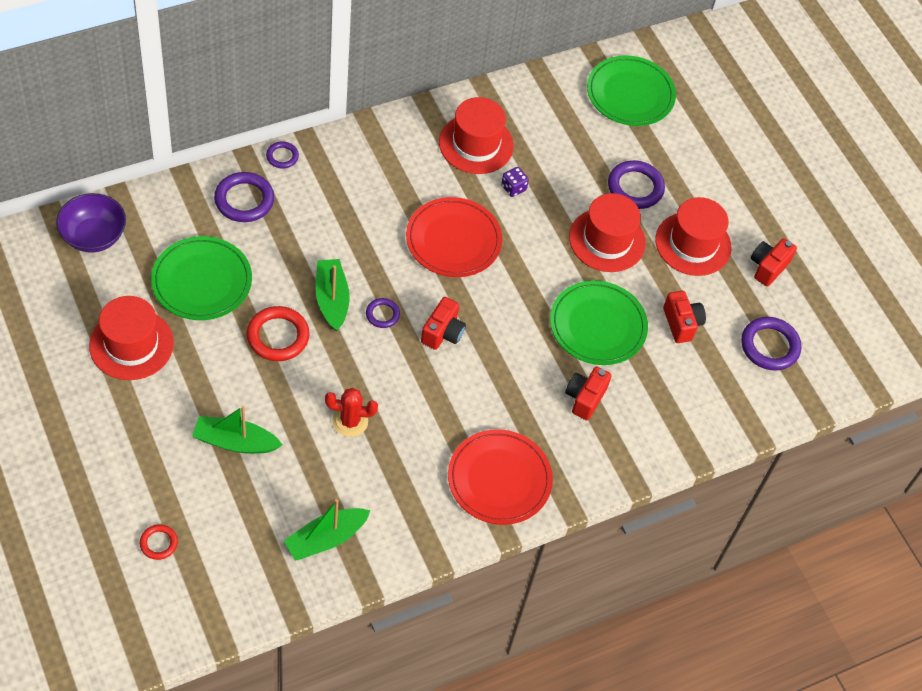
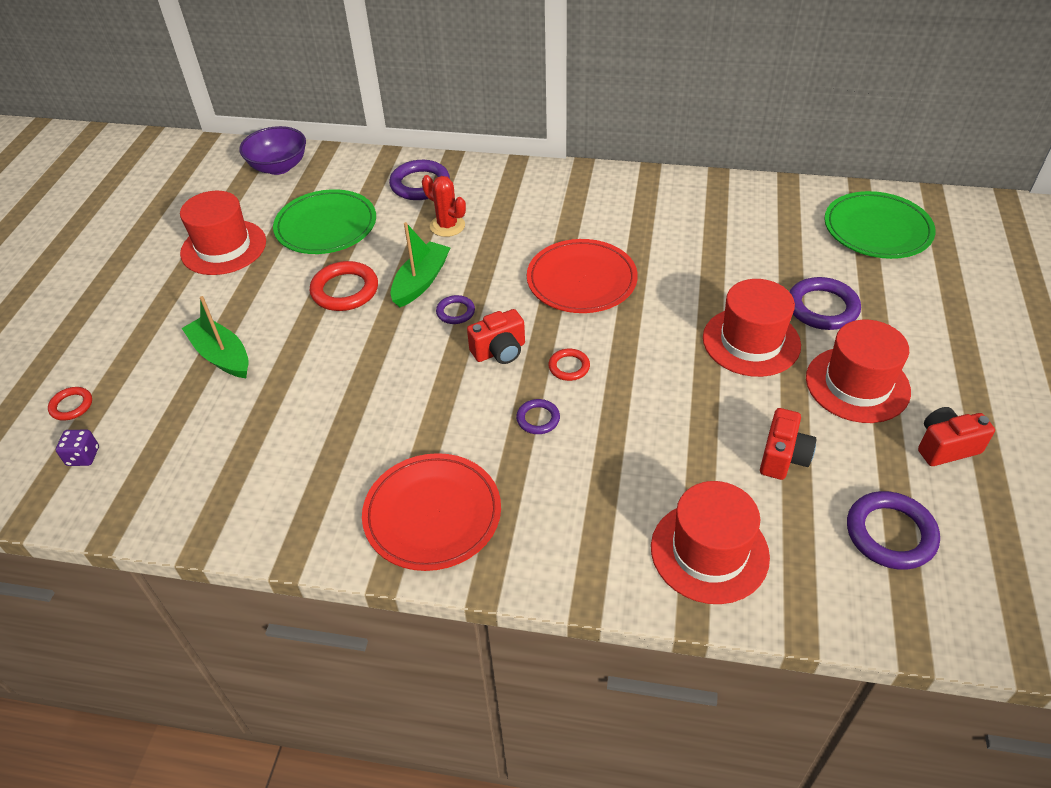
camera: 45 degrees right, 10 degrees down
(282, 156) = (482, 166): purple ring -> purple ring (538, 419)
(326, 539) = (208, 479): green boat -> none
(350, 421) = (337, 386): red cactus -> red cactus (447, 226)
(476, 144) = (672, 215): red hat -> red hat (709, 552)
(501, 322) = (569, 367): none -> red ring
(513, 188) = (682, 261): purple dice -> purple dice (83, 456)
(585, 398) = (601, 480): red camera -> none
(597, 325) = (675, 415): green plate -> none

